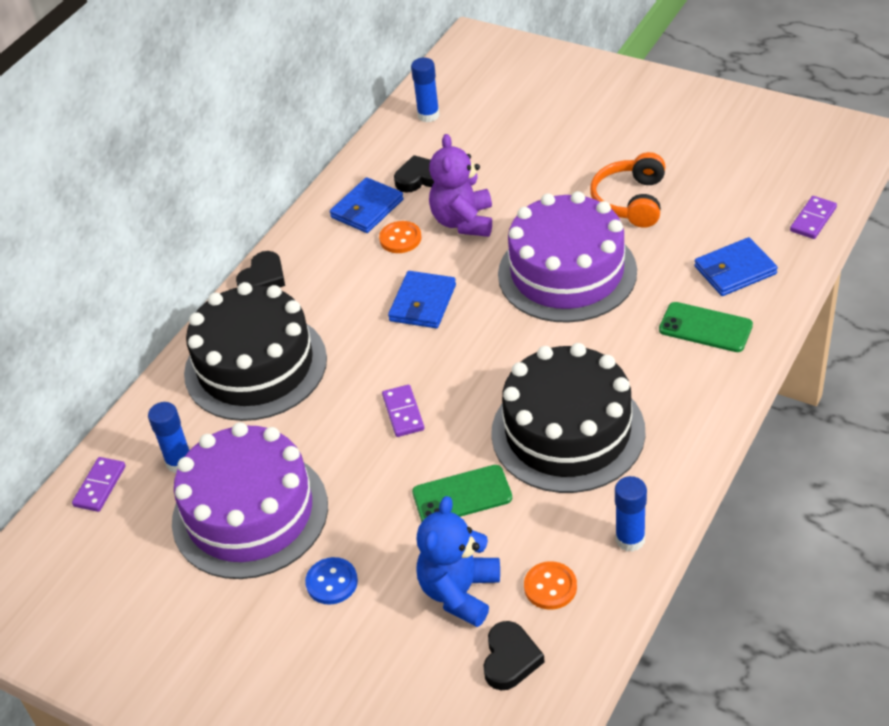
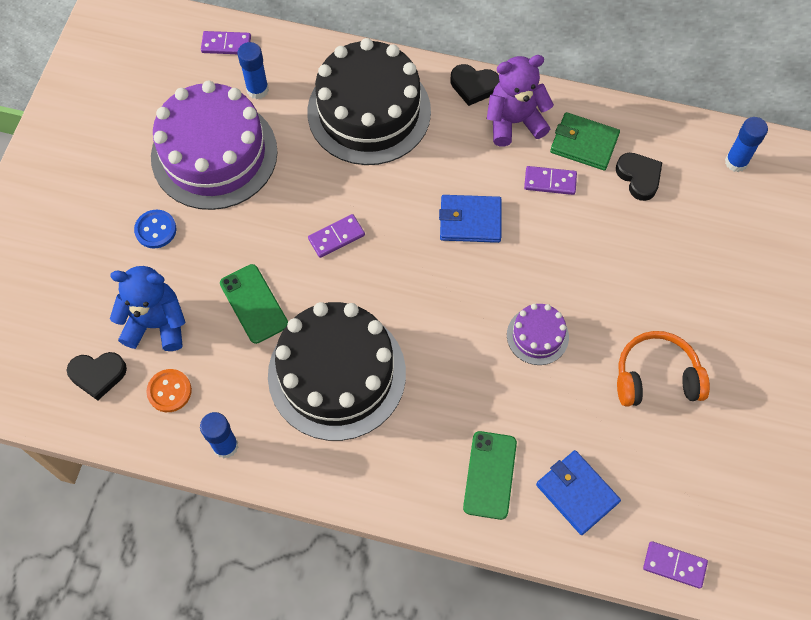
camera: 70 degrees right, 20 degrees up
(367, 208) = (584, 144): blue wallet -> green wallet
(400, 238) = (550, 182): orange button -> purple domino
(463, 221) = (587, 229): purple teddy bear -> purple teddy bear (514, 121)
(567, 273) = (537, 336): purple cake -> purple cake, size x0.46

